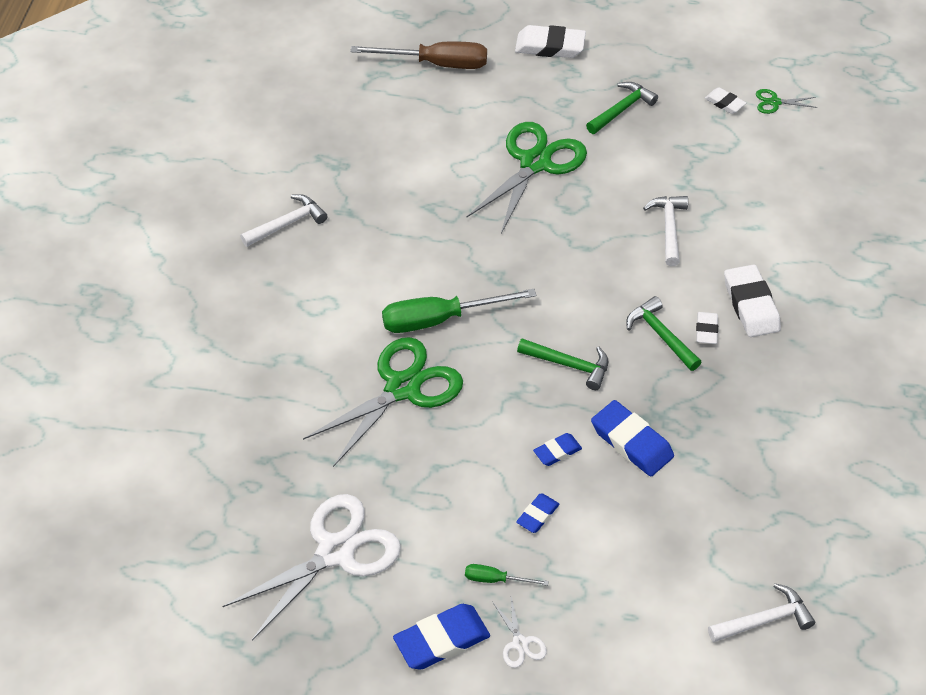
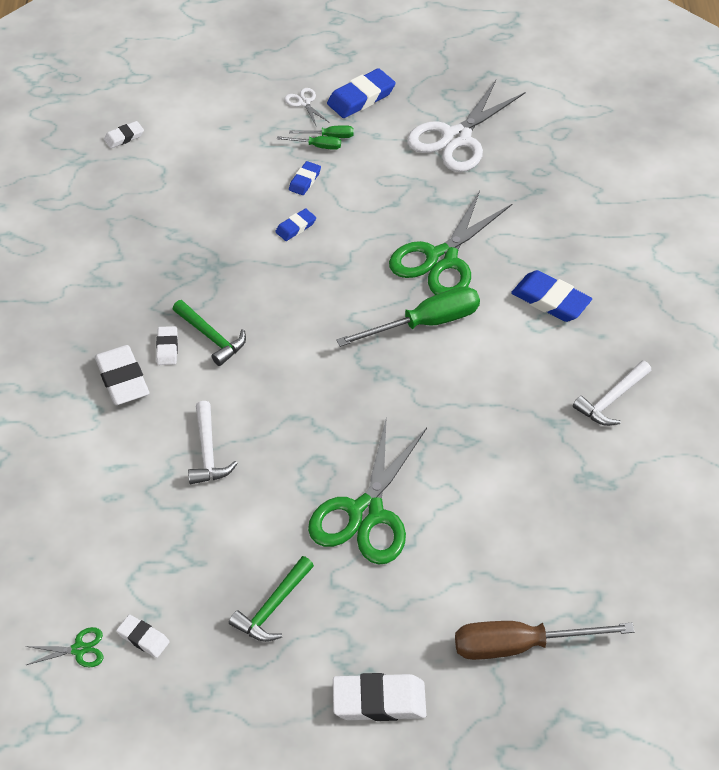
camera: 170 degrees right, 0 degrees up
(514, 566) = (317, 146): none -> green screwdriver
(569, 365) = (296, 298): green hammer -> none
(631, 442) = (233, 242): blue eraser -> blue eraser (550, 300)
(764, 620) = (124, 137): white hammer -> white eraser

